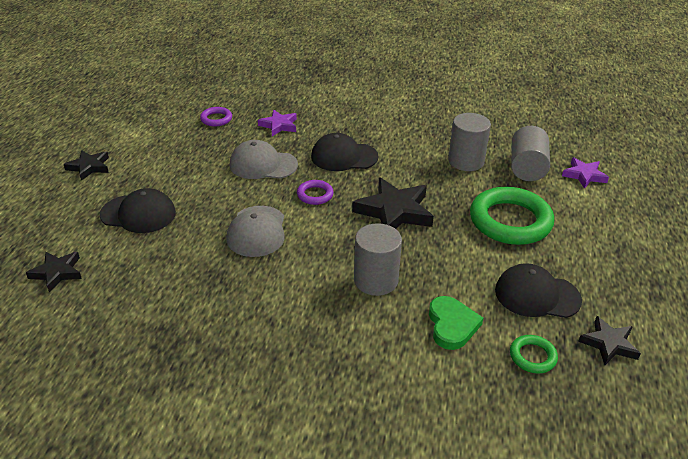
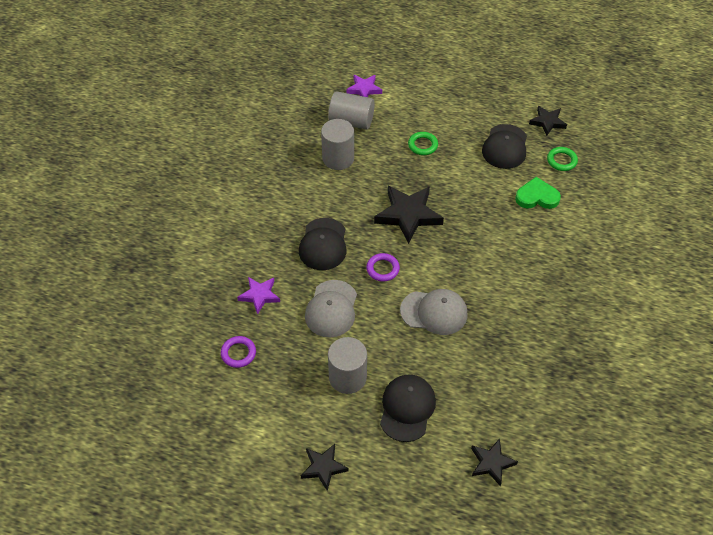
camera: 85 degrees left, 15 degrees up
(376, 280) = (493, 235): grey cylinder -> grey cylinder (347, 377)
(510, 221) = (422, 145): green ring -> green ring, size x0.46

